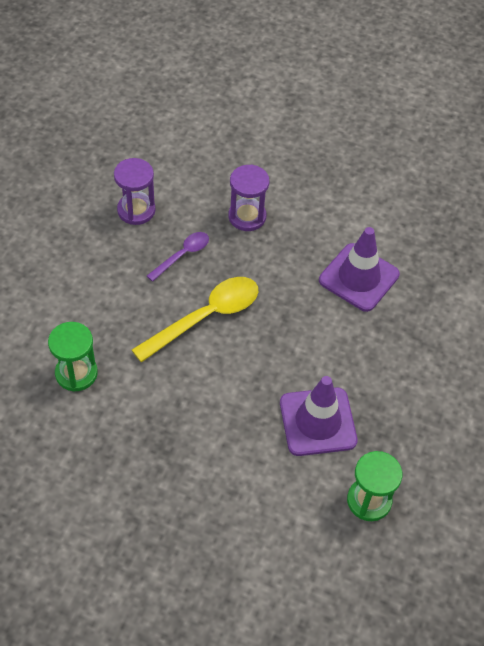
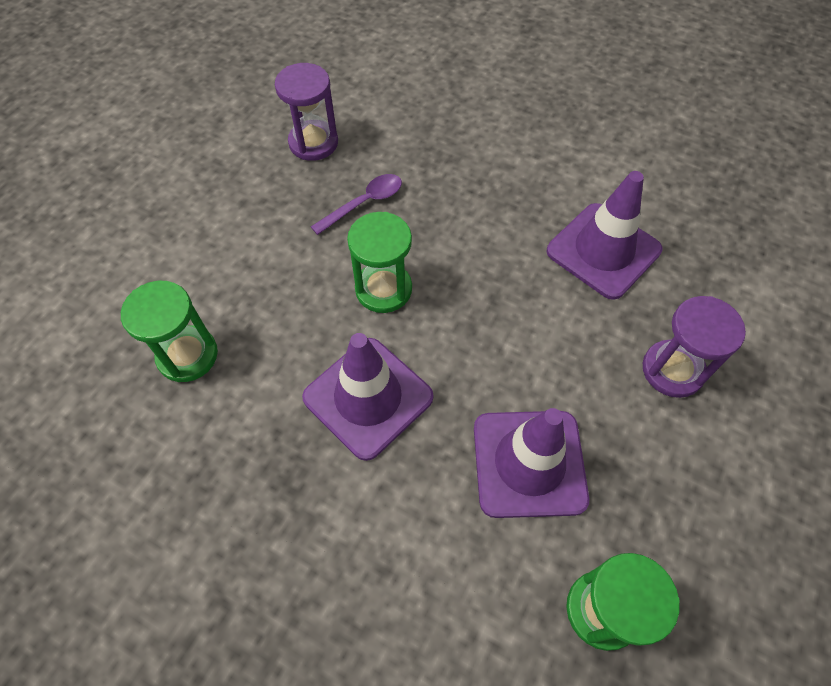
camera: 10 degrees right, 5 degrees up
(206, 317) = (383, 289): yellow spoon -> green hourglass
(206, 390) = (368, 397): none -> purple traffic cone
(247, 216) = (457, 160): purple hourglass -> purple hourglass (672, 370)

